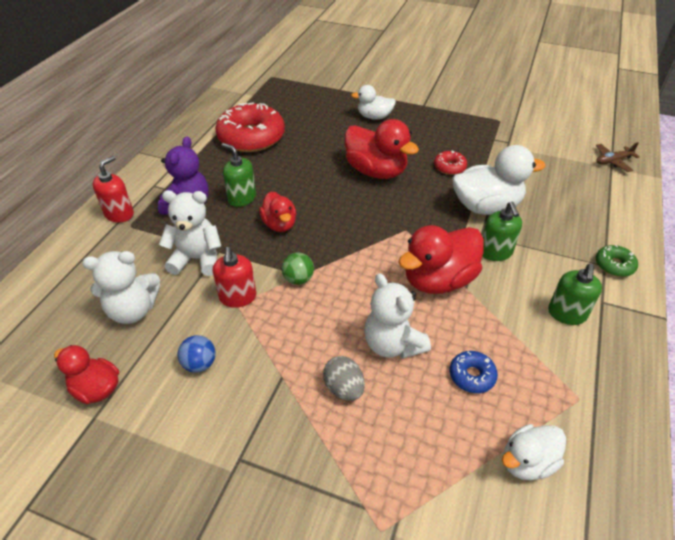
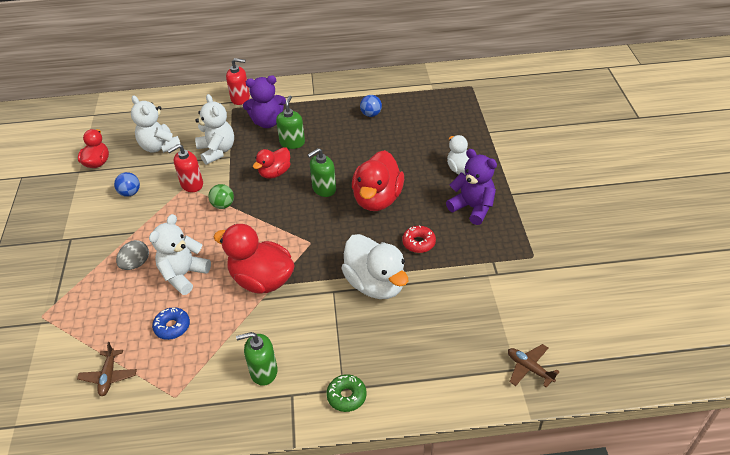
camera: 65 degrees right, 0 degrees up
(251, 137) = (371, 114): red donut -> blue ball
(426, 127) = (472, 207): none -> purple teddy bear
(495, 252) = (315, 306): green soap dispenser -> green soap dispenser (324, 189)
(527, 462) = (109, 376): white duck -> brown plane

